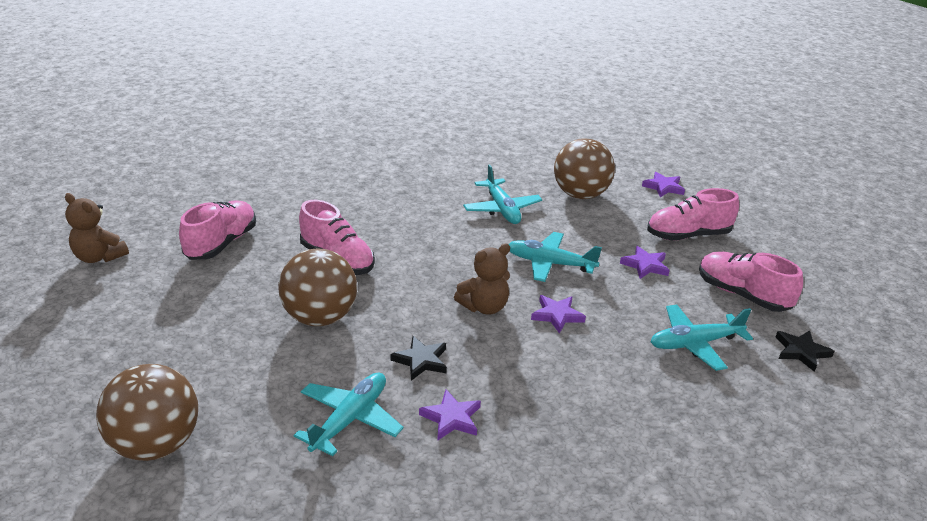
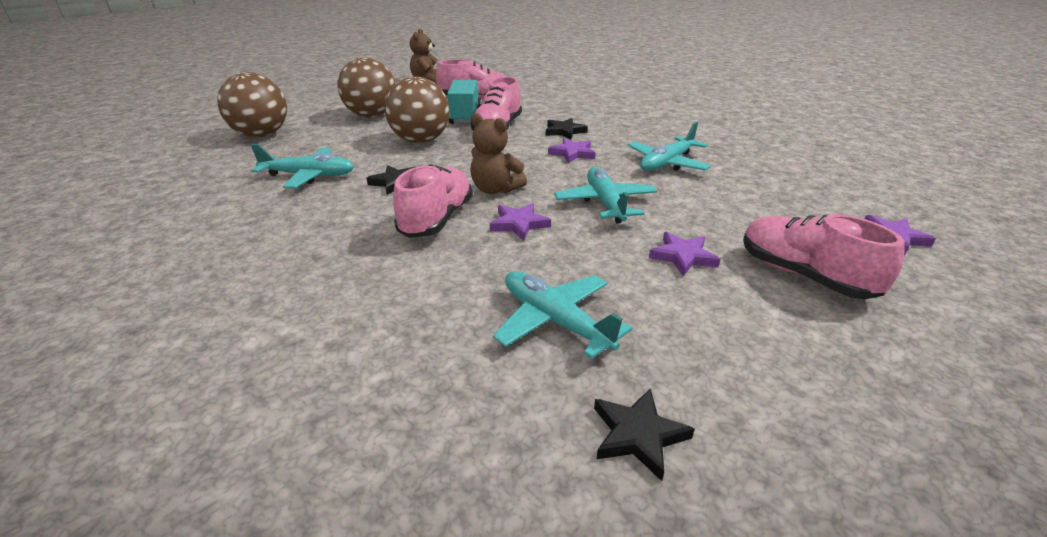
camera: 65 degrees right, 0 degrees up
(275, 268) = (465, 116): none -> turquoise truck
(385, 227) = (564, 131): none -> black star
(451, 418) = (328, 209): purple star -> purple star (572, 153)
(580, 195) = (766, 192): brown ball -> brown ball (371, 115)
(742, 295) = (721, 346): pink shoe -> pink shoe (437, 219)

